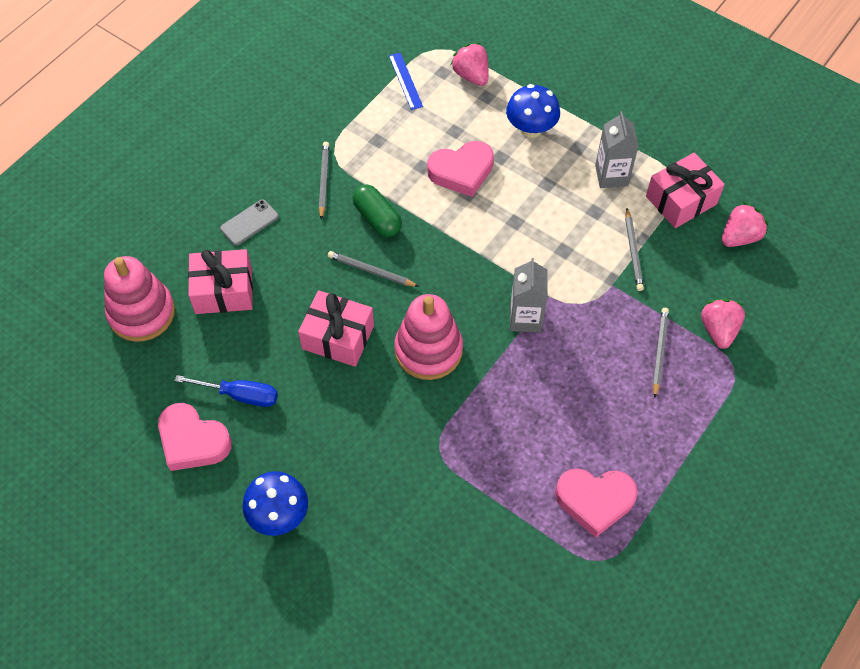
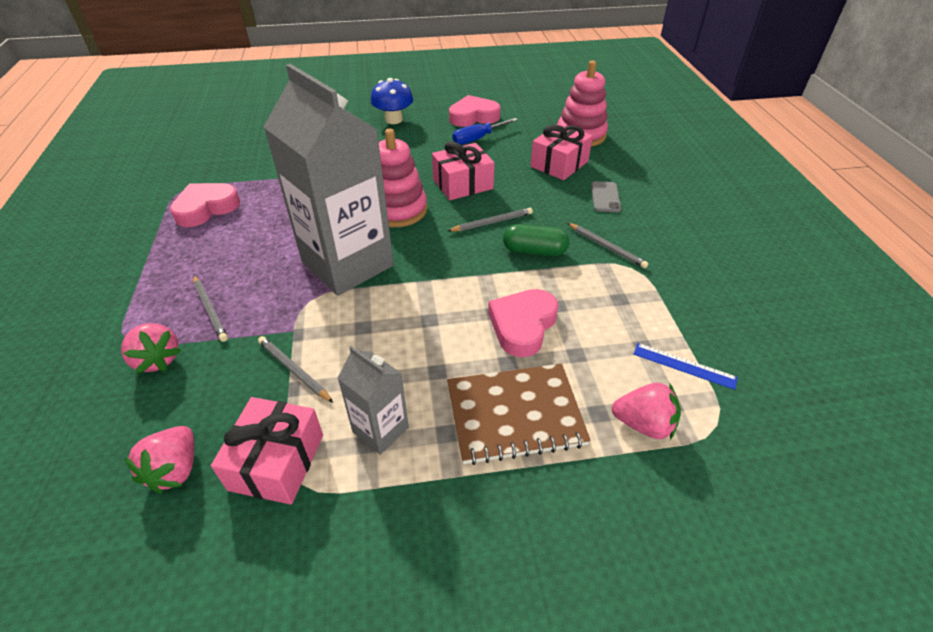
camera: 135 degrees right, 15 degrees down
(525, 318) = (347, 264): grey carton -> grey carton, size x2.18
(531, 129) = (515, 415): blue mushroom -> brown notebook

